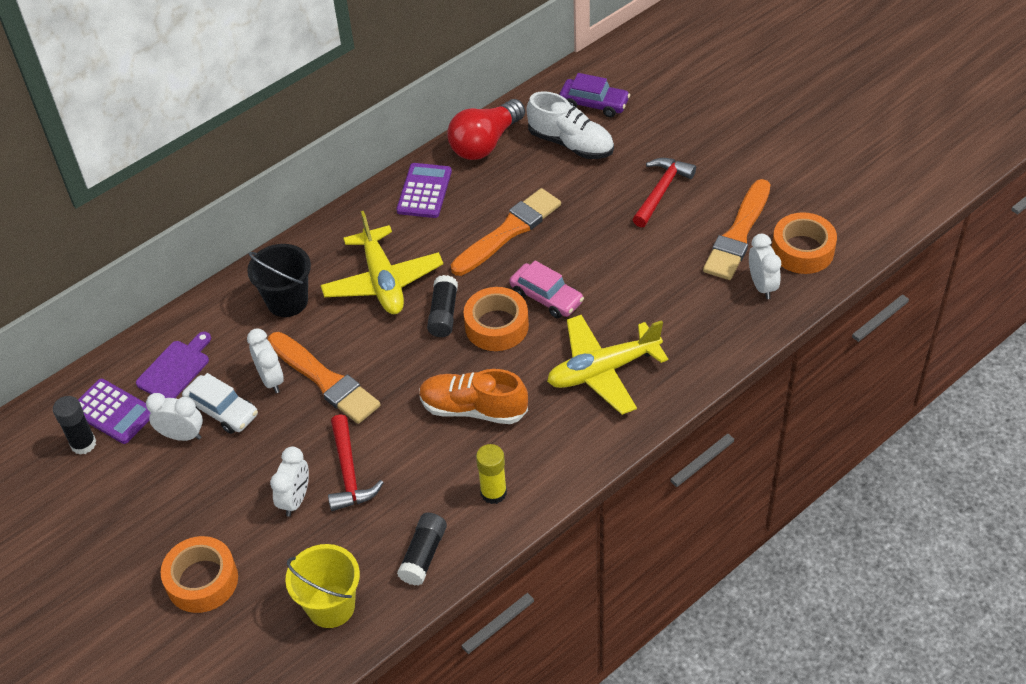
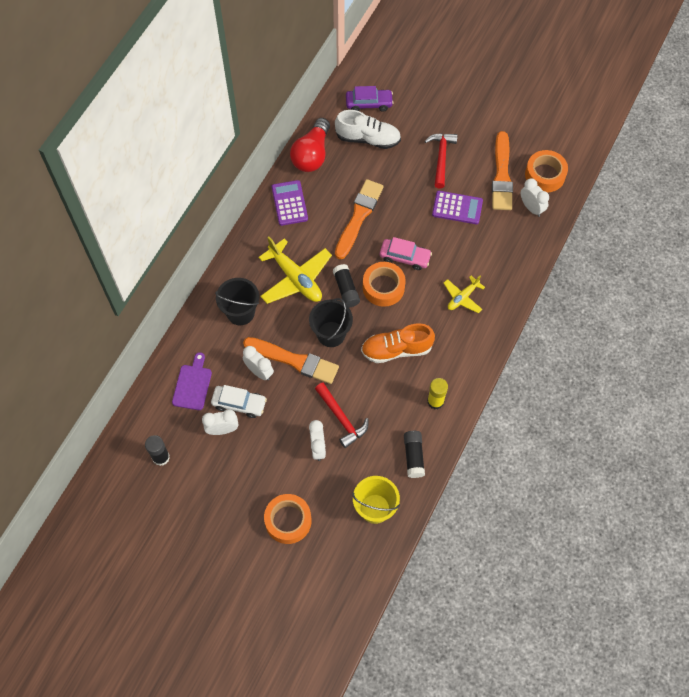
camera: 25 degrees left, 15 degrees up
(113, 412) = (168, 428): purple calculator -> purple calculator (457, 208)
(393, 362) = (331, 334): none -> black bucket
(603, 371) = (462, 297): yellow plane -> yellow plane, size x0.56

